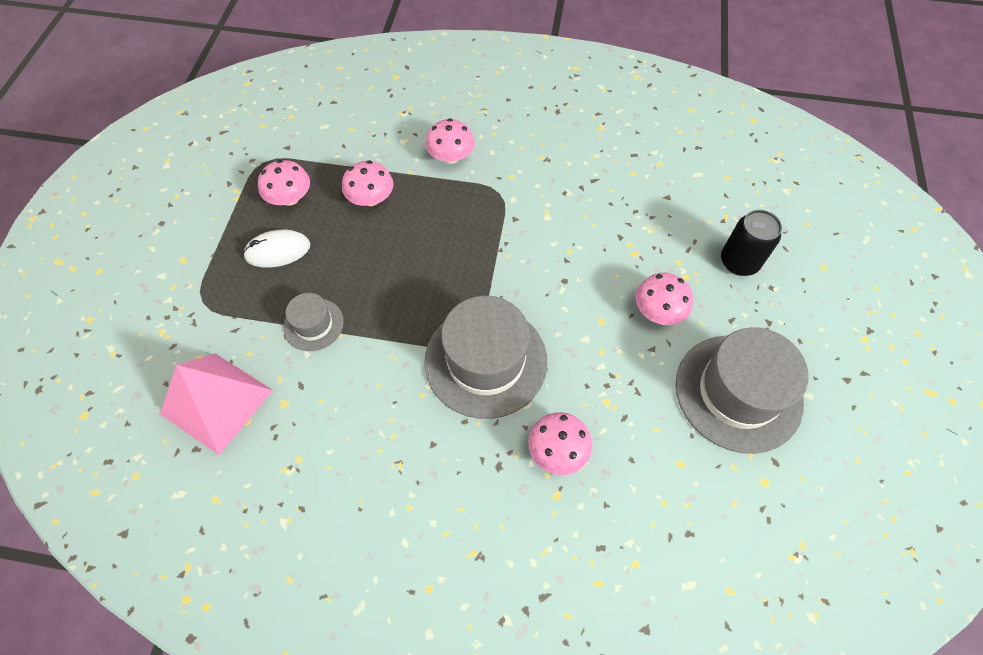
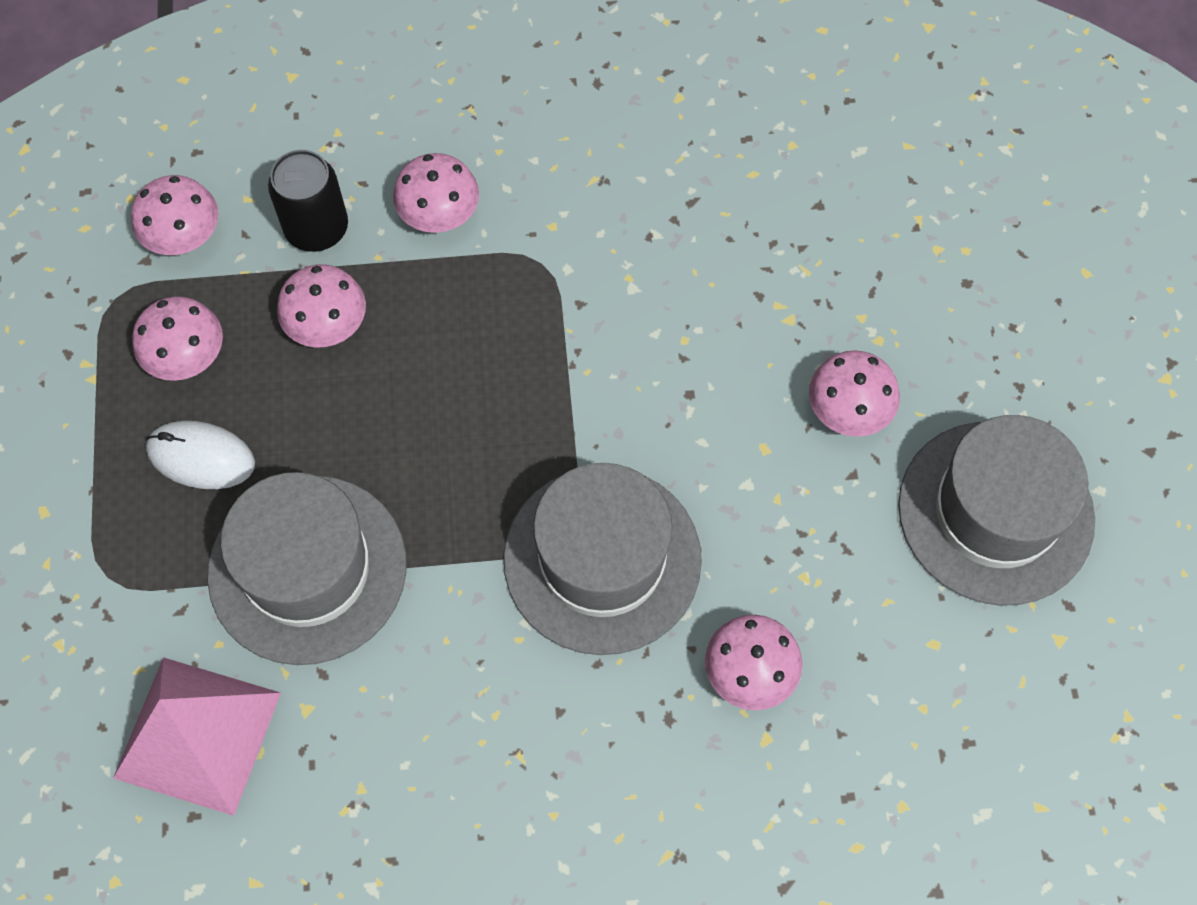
camera: 15 degrees left, 5 degrees up
(278, 251) = (201, 457): white mouse -> white mouse turned 45 degrees clockwise
(311, 139) = (183, 235): none -> pink mushroom
(313, 324) = (307, 569): grey hat -> grey hat, size x1.99
(739, 262) = (955, 295): black can -> black can (317, 228)

